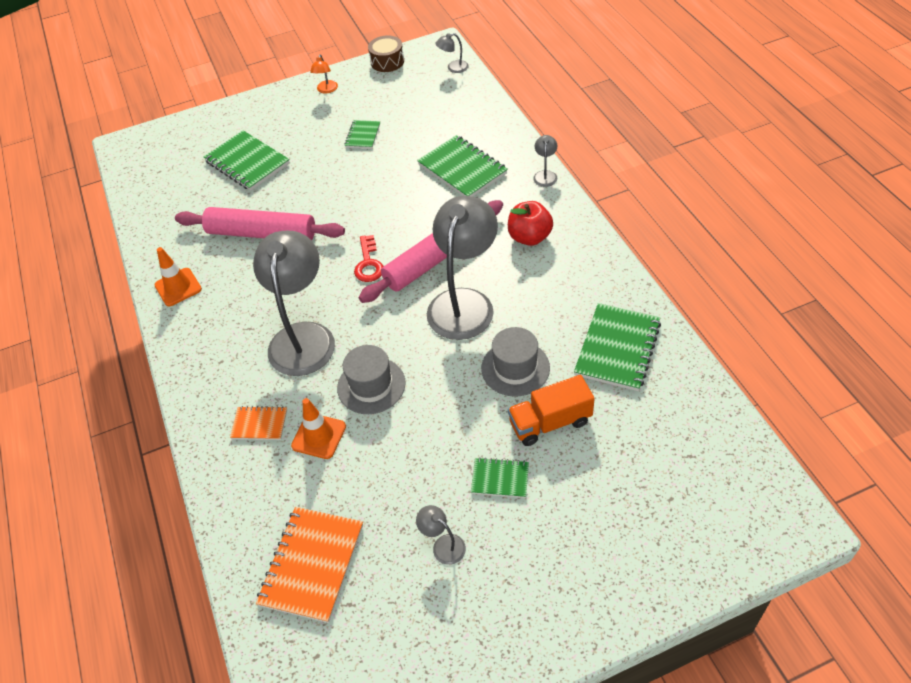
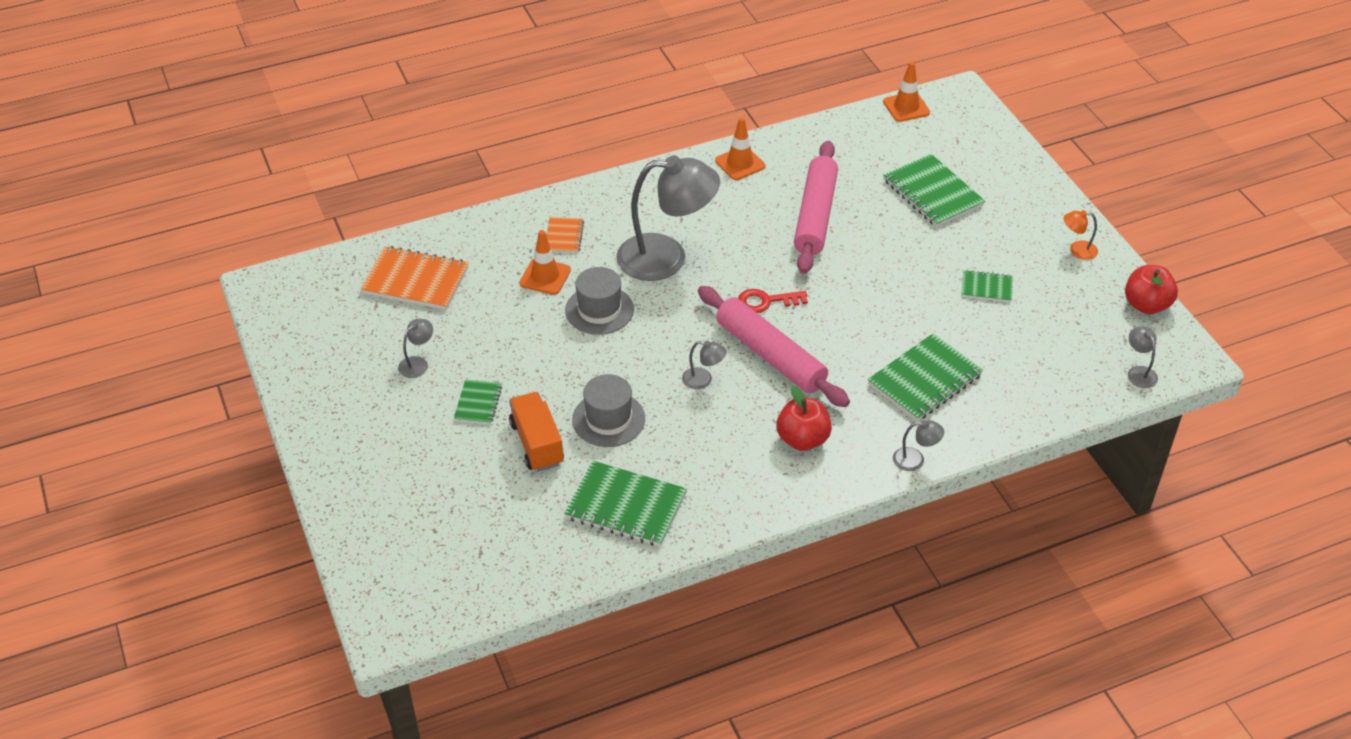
camera: 85 degrees right, 5 degrees down
(130, 177) = (906, 107): none -> orange traffic cone
(247, 163) = (932, 193): green notebook -> green notebook turned 75 degrees counterclockwise
(387, 61) = (1146, 305): brown drum -> red apple
(464, 302) = (703, 380): grey lamp -> grey lamp, size x0.40

